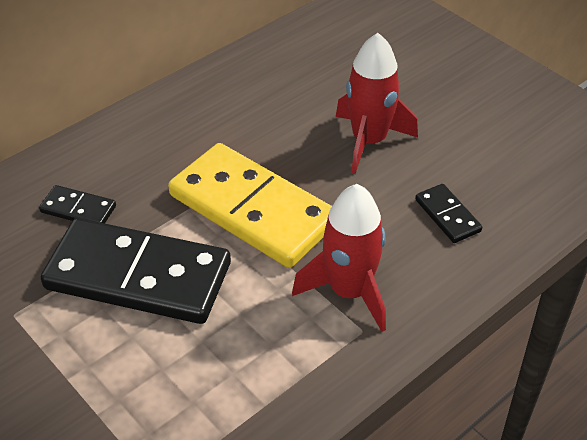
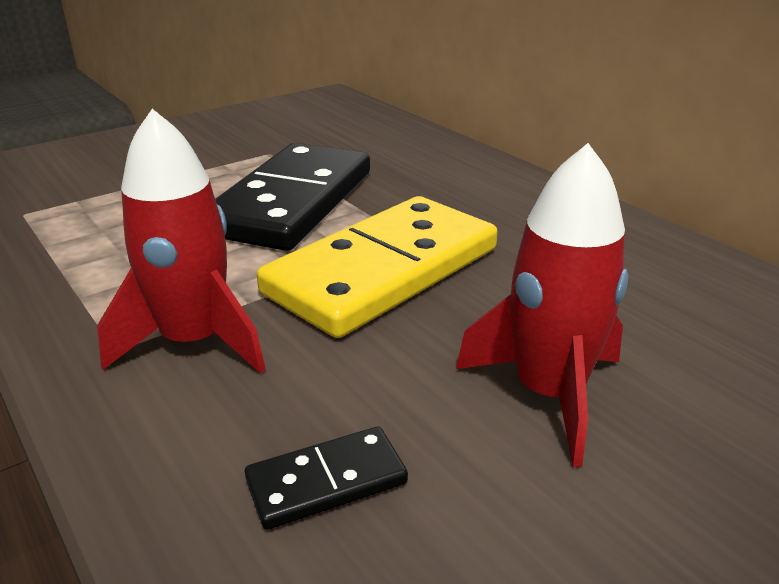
camera: 95 degrees right, 15 degrees down
(78, 209) = (402, 173): black domino -> none

